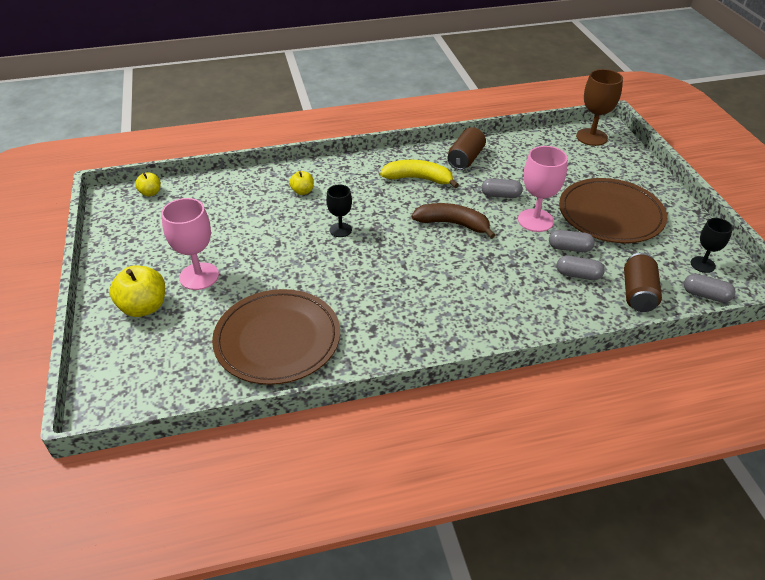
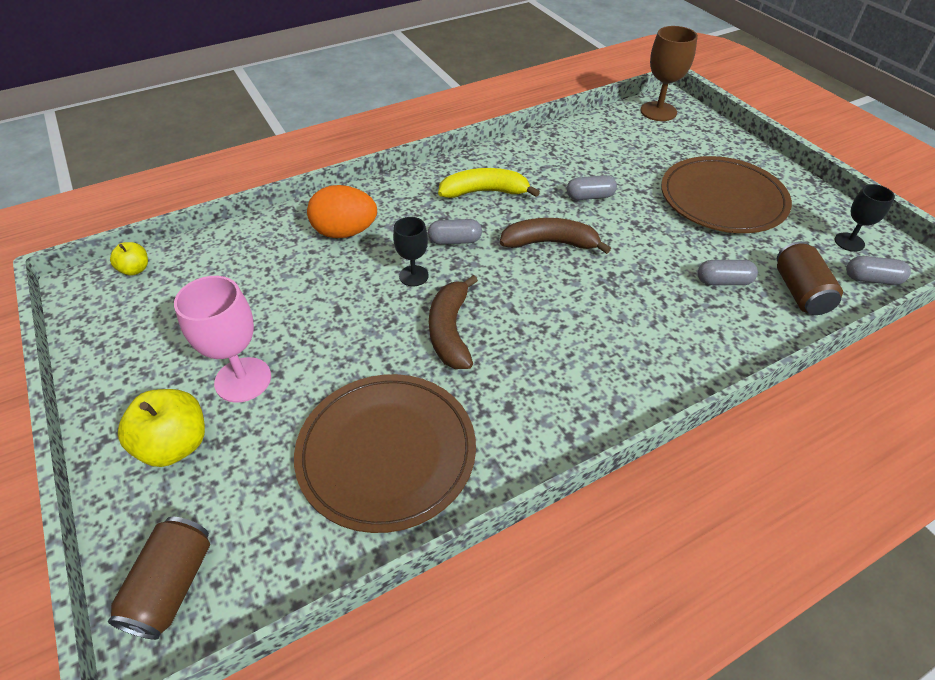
camera: 15 degrees left, 5 degrees up
(302, 191) = (345, 232): yellow apple -> orange egg
(352, 272) = (450, 331): none -> brown banana
(465, 159) = (529, 158): brown can -> brown can (172, 586)
(535, 220) = (643, 221): pink goblet -> none
(569, 248) = (697, 249): grey capsule -> grey capsule (455, 241)

